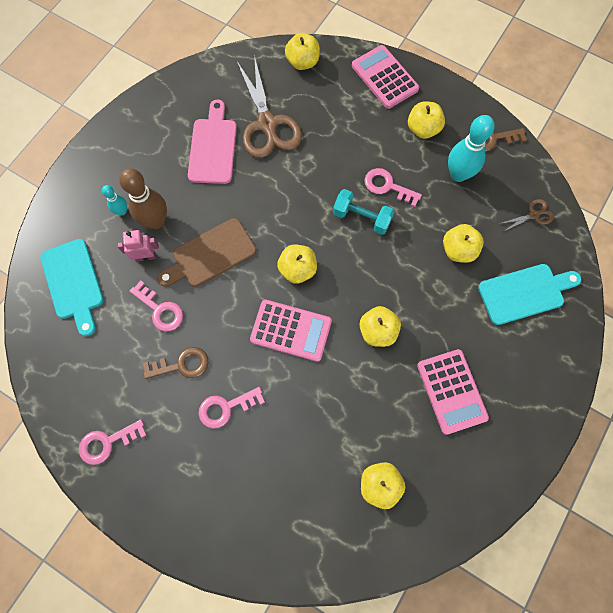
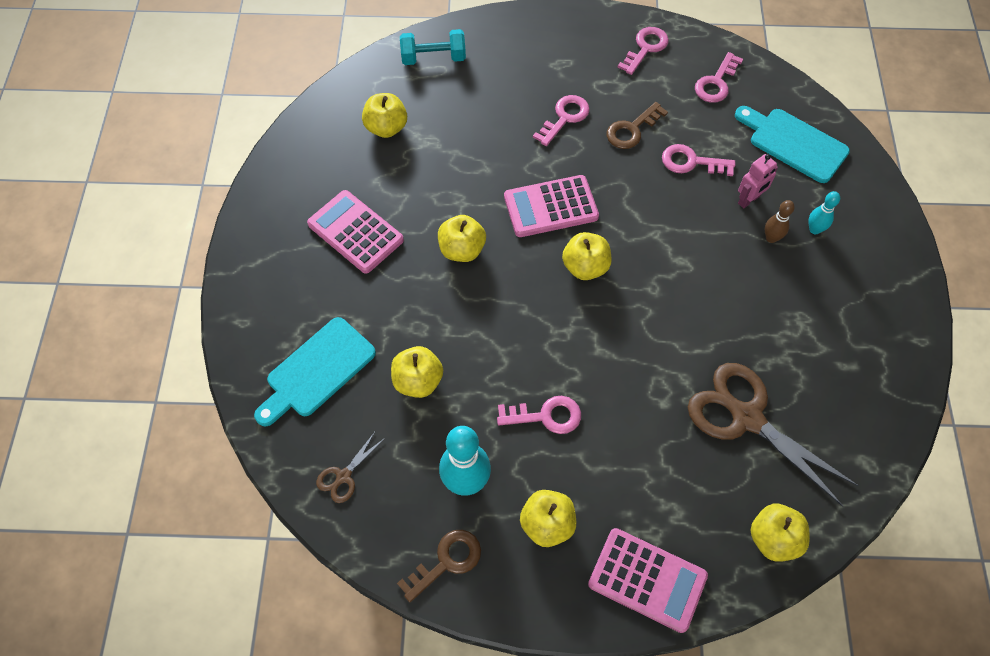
camera: 150 degrees right, 10 degrees down
(81, 371) = (716, 83): none -> pink key
(156, 221) = (771, 238): brown bowling pin -> brown bowling pin, size x0.52
(210, 254) = (687, 235): brown cutting board -> none
(213, 147) = (784, 352): pink cutting board -> none
(362, 217) = (552, 360): turquoise dumbbell -> turquoise dumbbell (433, 58)

